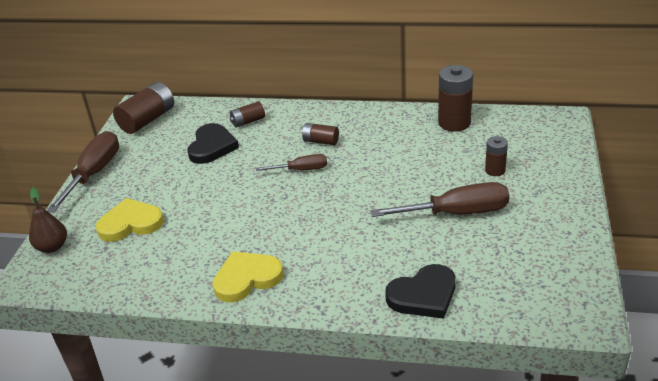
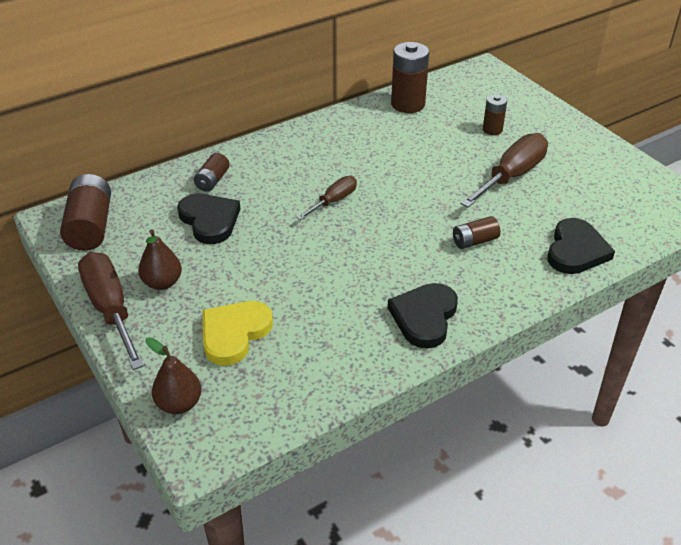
camera: 45 degrees left, 5 degrees up
(137, 172) = (162, 283): none -> brown pear
(247, 278) = (424, 317): yellow heart -> black heart
(320, 141) = (314, 168): brown battery -> brown battery (474, 241)

